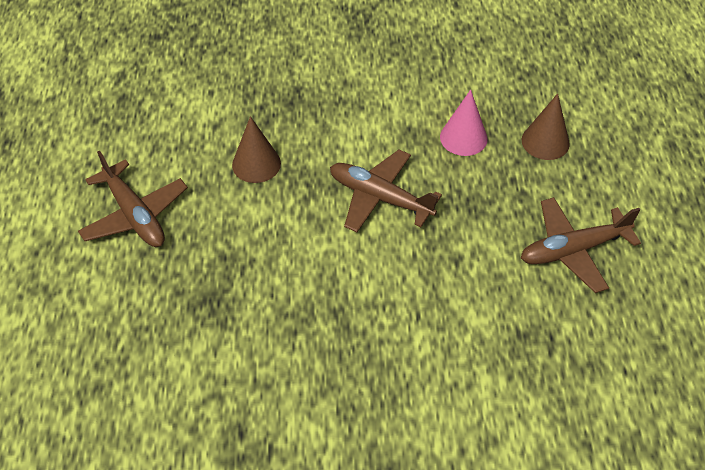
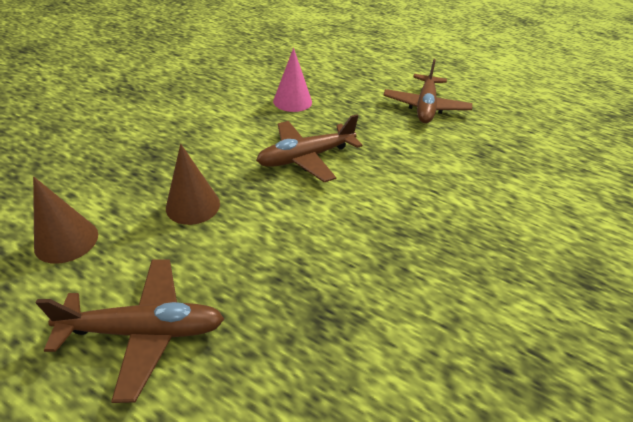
camera: 60 degrees left, 10 degrees down
(545, 141) = (330, 78): brown cone -> brown cone (66, 240)

